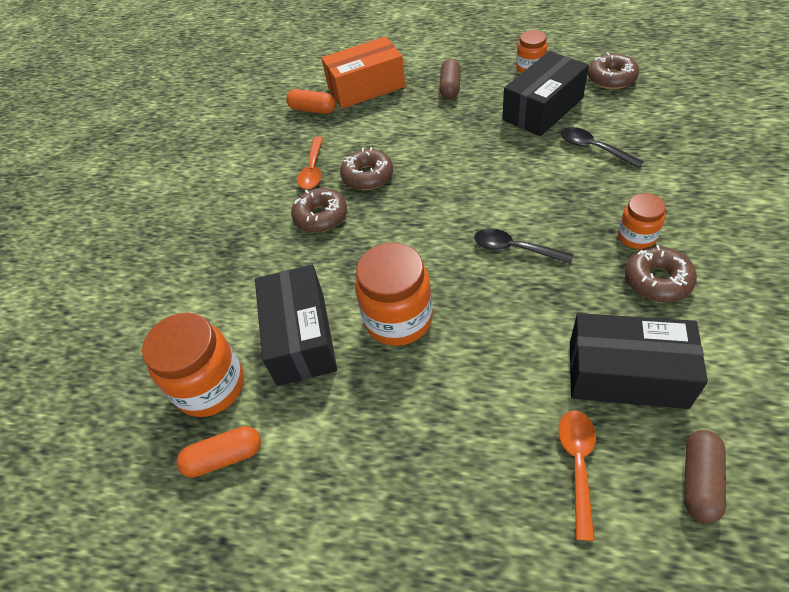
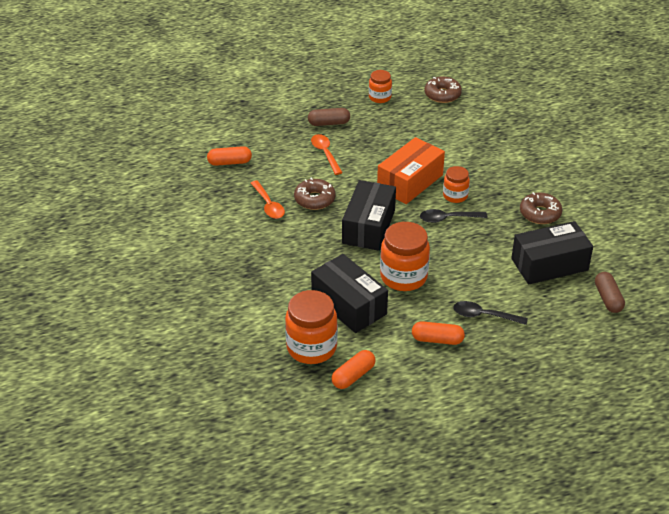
camera: 35 degrees left, 10 degrees down
(321, 216) = (301, 234): brown donut -> none
(366, 87) = (260, 136): orange box -> orange box (410, 182)
(375, 444) = (437, 340): none -> orange capsule
(450, 87) = (329, 123): brown capsule -> brown capsule turned 75 degrees counterclockwise
(543, 109) = (408, 126): black box -> black box (368, 227)
(577, 464) = (548, 312): orange spoon -> orange spoon (325, 153)
(593, 148) = (458, 145): black spoon -> black spoon (484, 316)
(636, 237) = (515, 193): orange jar -> orange jar (455, 196)

